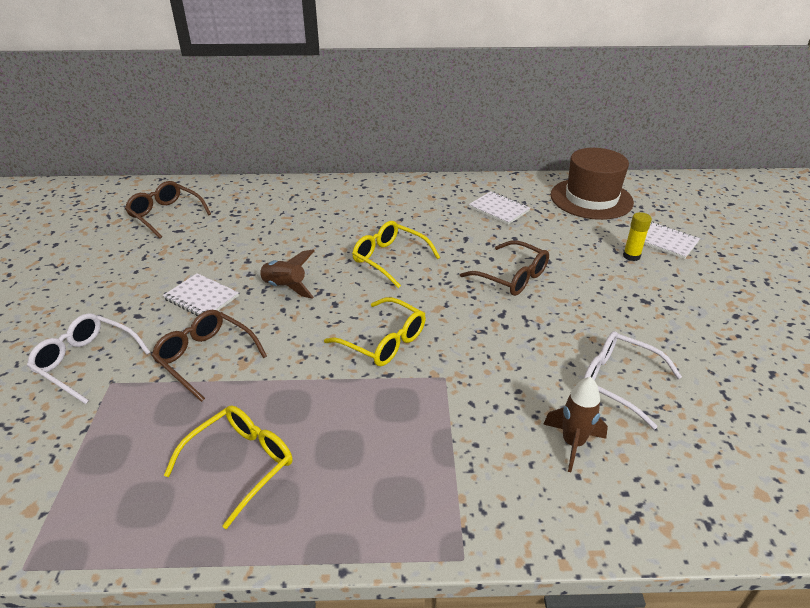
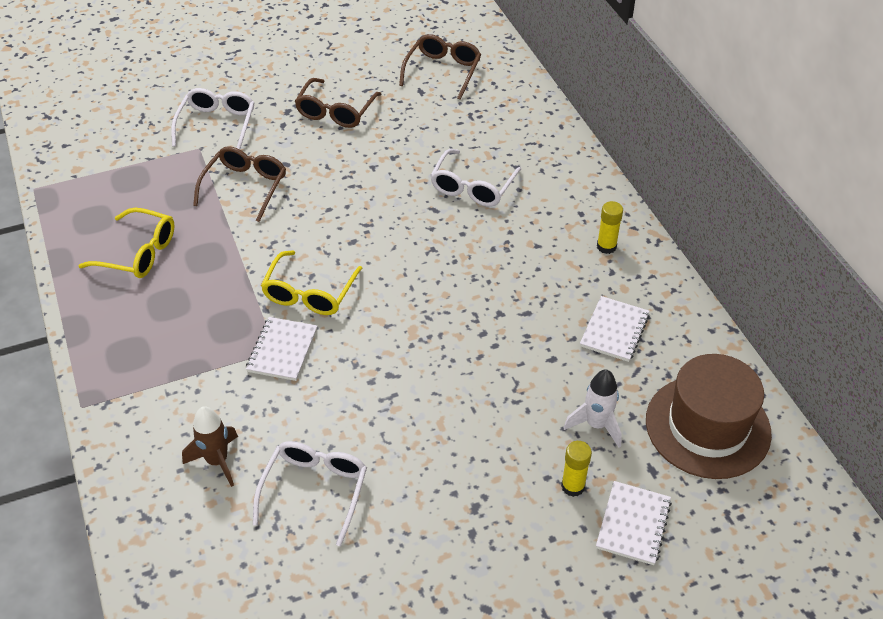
camera: 70 degrees right, 10 degrees up
(201, 298) = (322, 151): white notebook -> white notebook (282, 350)
(285, 287) = (362, 198): brown rocket -> none
(317, 231) = (473, 186): none -> white glasses
(390, 259) = (448, 259): yellow glasses -> none
(420, 194) = (606, 246): none -> yellow glue stick
(511, 276) = (465, 370): brown glasses -> brown glasses (336, 111)
(580, 235) = (596, 425): none -> white rocket

